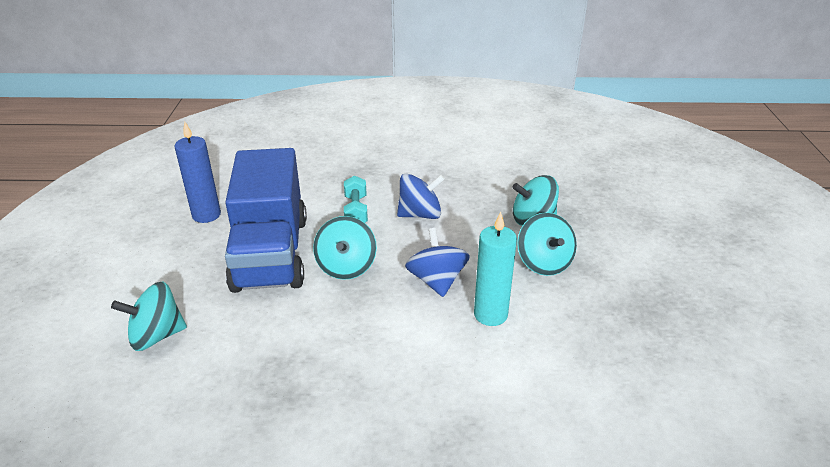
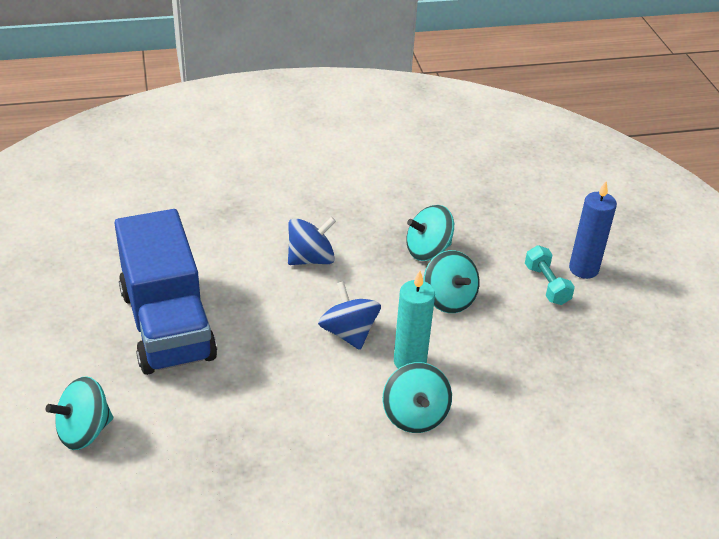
camera: 15 degrees left, 5 degrees up
(206, 215) = (76, 288): blue candle -> blue candle (583, 269)
(346, 266) = (252, 329): turquoise spinning top -> turquoise spinning top (415, 415)
(356, 211) = (241, 263): turquoise dumbbell -> turquoise dumbbell (546, 285)

